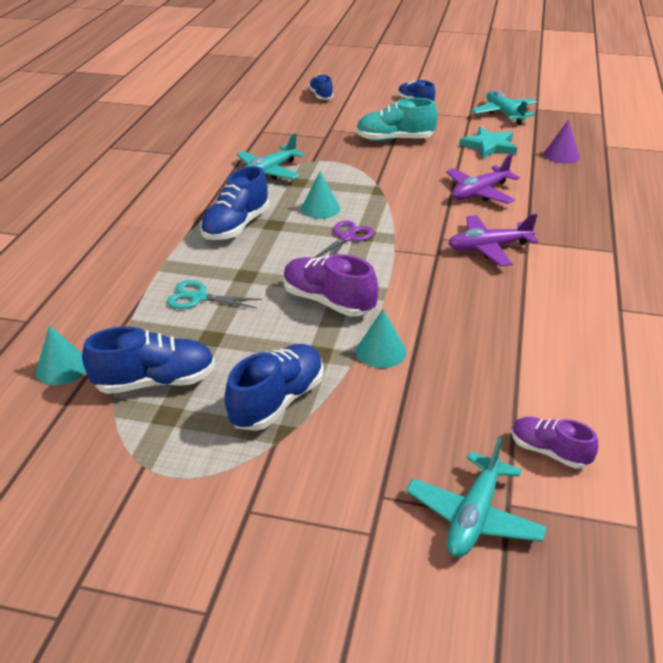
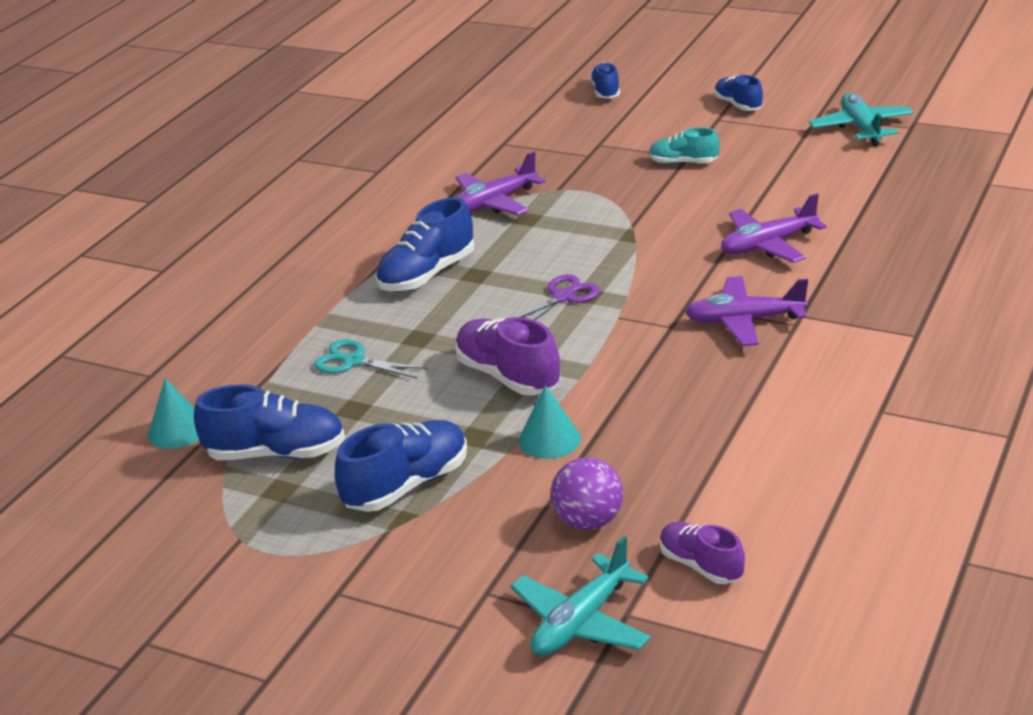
camera: 15 degrees right, 5 degrees down
(269, 172) = (494, 203): turquoise plane -> purple plane
(320, 208) = (543, 256): turquoise cone -> none
(394, 140) = (683, 163): turquoise shoe -> turquoise shoe, size x0.62
(441, 420) = (588, 521): none -> purple ball
(489, 146) = (815, 177): turquoise star -> none
(561, 155) = (914, 195): purple cone -> none

